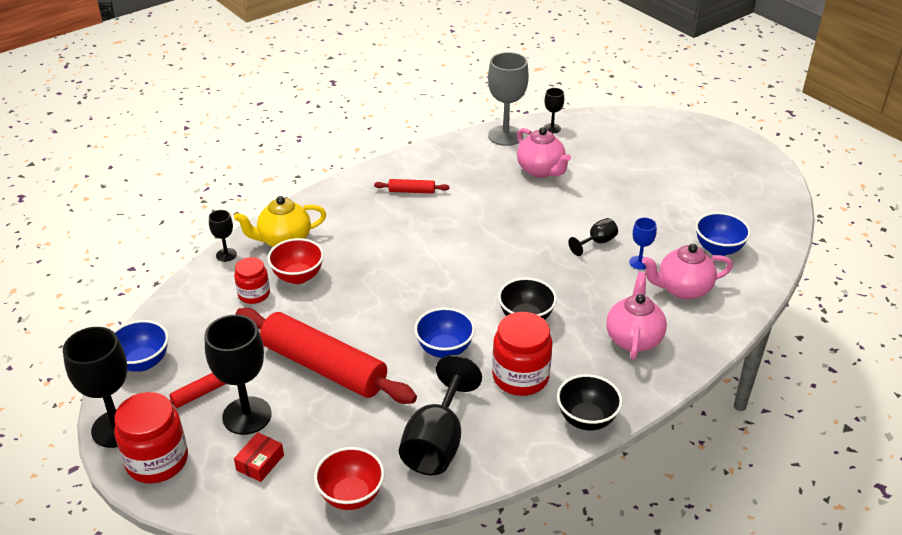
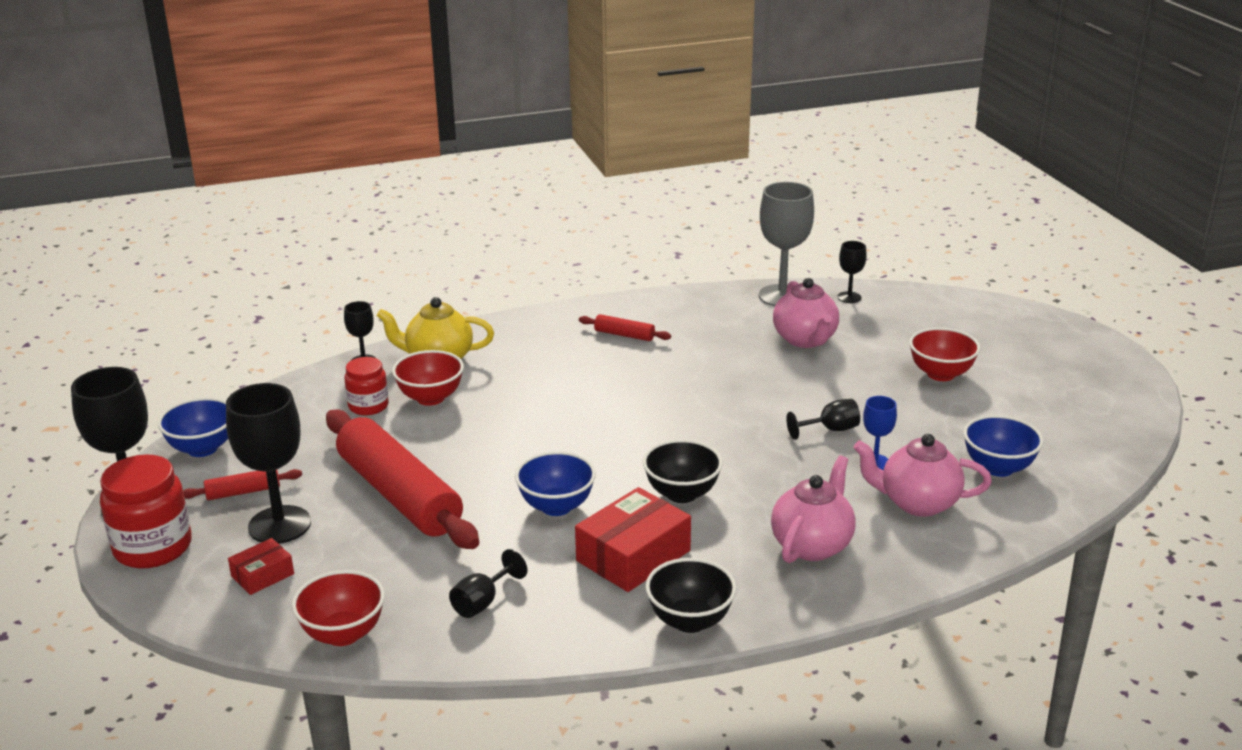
camera: 20 degrees right, 10 degrees down
(437, 442) = (482, 602): black goblet -> black goblet, size x0.50
(520, 377) = (633, 556): red jar -> red box
(644, 181) = (940, 374): none -> red bowl

